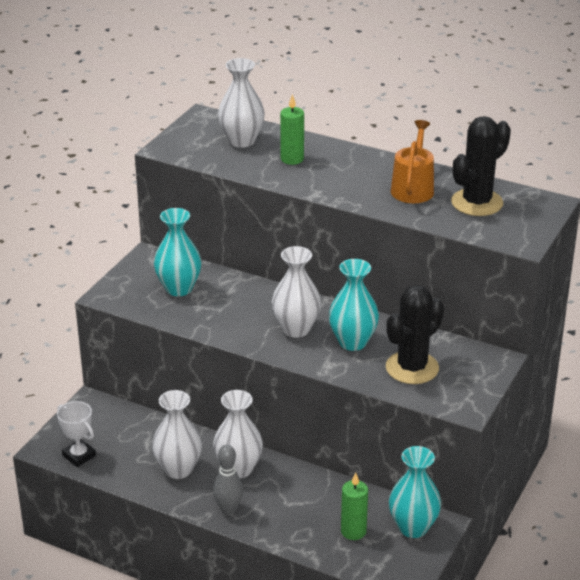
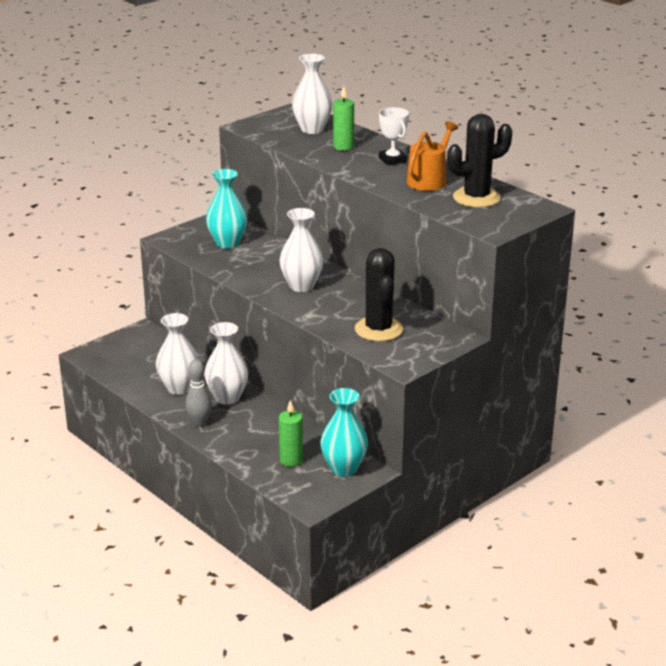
camera: 20 degrees right, 5 degrees down
(79, 456) = (108, 363): white trophy -> white trophy (392, 160)
(352, 342) = (342, 303): turquoise vase -> none
(412, 368) = (378, 329): black cactus -> black cactus turned 75 degrees counterclockwise

